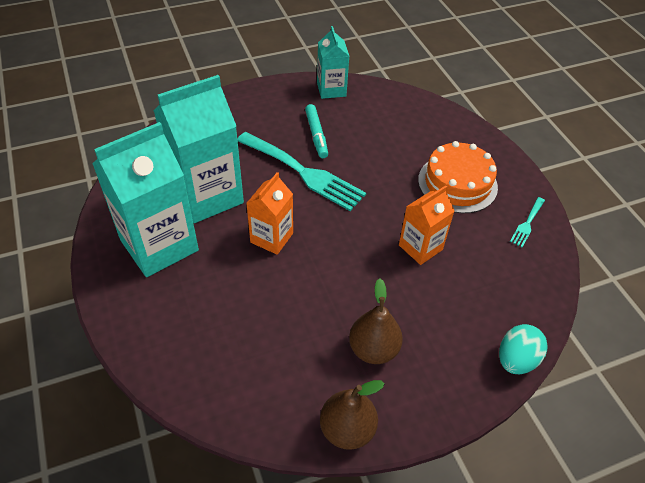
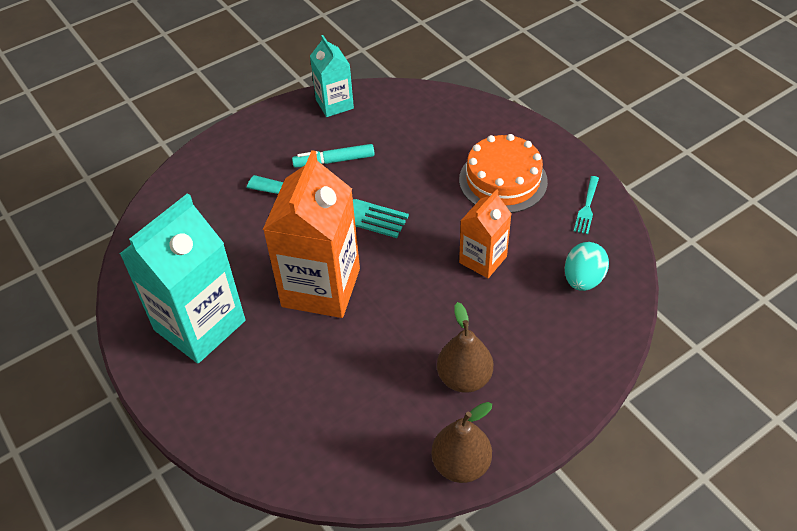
camera: 10 degrees left, 0 degrees up
(207, 196) = (234, 258): turquoise carton -> none
(271, 238) = (321, 287): orange carton -> orange carton, size x1.80
(316, 135) = (334, 161): turquoise marker -> turquoise marker turned 105 degrees clockwise
(516, 360) = (610, 352): turquoise egg -> turquoise egg (583, 279)

